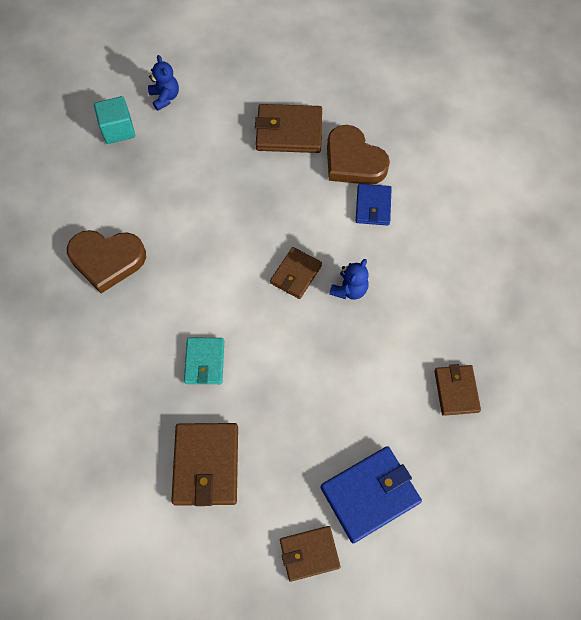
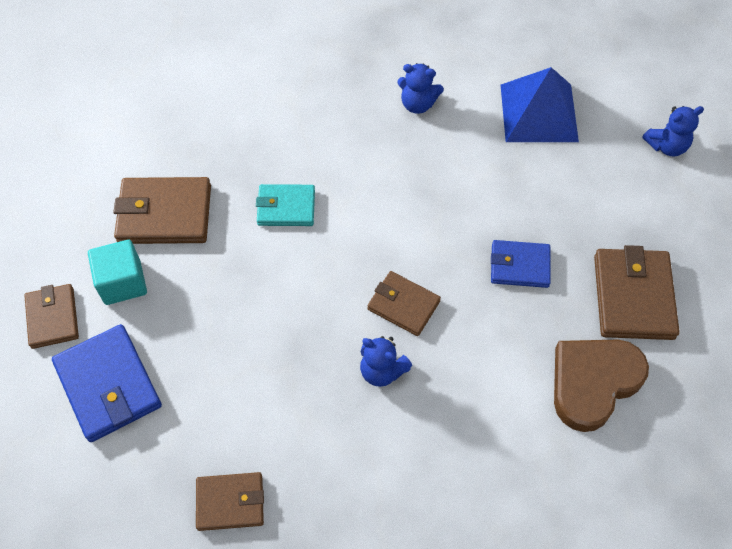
camera: 90 degrees right, 5 degrees down
(107, 260) = (417, 104): brown heart -> blue teddy bear
(118, 130) = (606, 99): turquoise cube -> turquoise cube (122, 282)
(126, 175) = (539, 112): none -> blue pyramid
(373, 206) = (516, 407): blue wallet -> blue wallet (519, 266)

